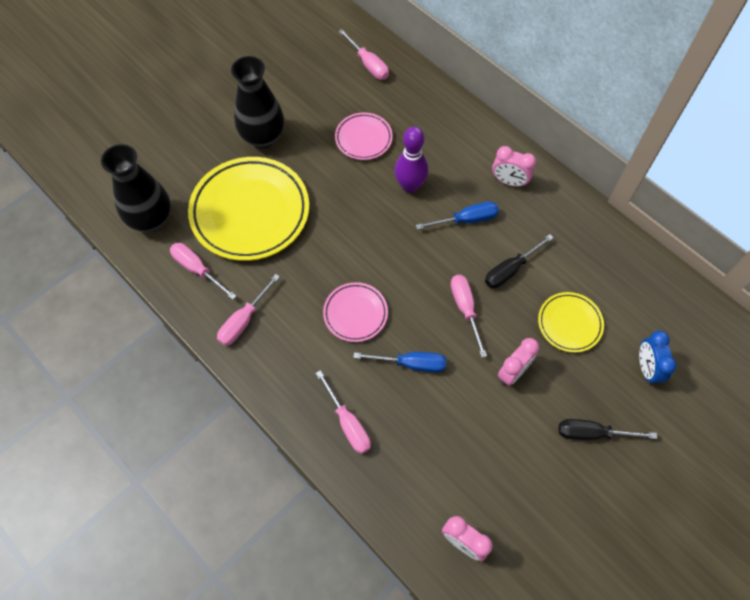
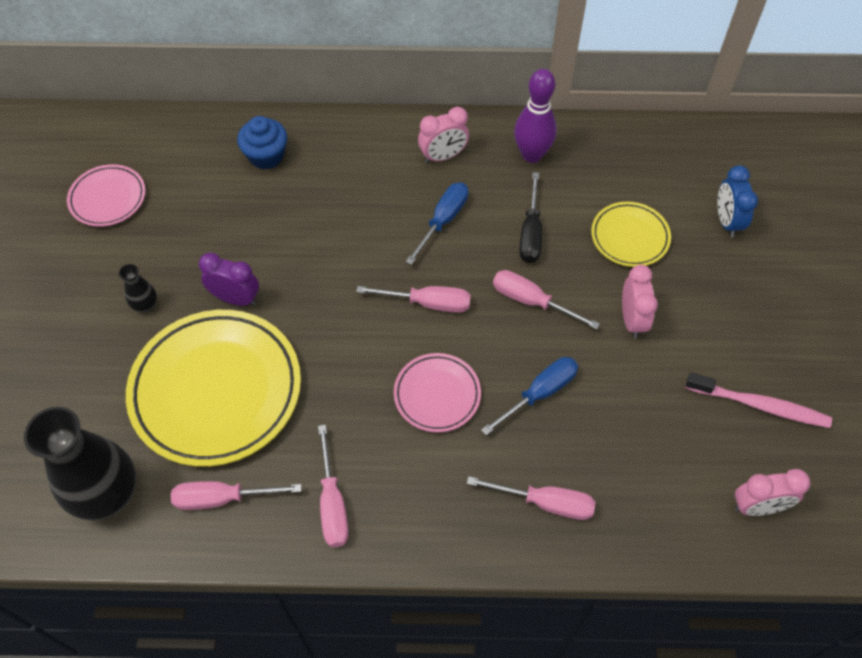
camera: 45 degrees left, 5 degrees down
(263, 137) = (145, 305): black vase -> black vase, size x0.43
(309, 171) = (236, 299): none -> purple clock
(363, 138) = (258, 223): pink plate -> pink plate (108, 198)
(368, 64) = (183, 149): pink screwdriver -> pink screwdriver (428, 303)
(408, 102) = (266, 156): none -> blue cupcake
(410, 186) = (356, 232): purple bowling pin -> purple bowling pin (531, 155)
(533, 491) = (760, 405): none -> pink toothbrush
(592, 433) = (748, 313): black screwdriver -> none
(646, 368) = (726, 221): blue clock -> blue clock turned 45 degrees clockwise

